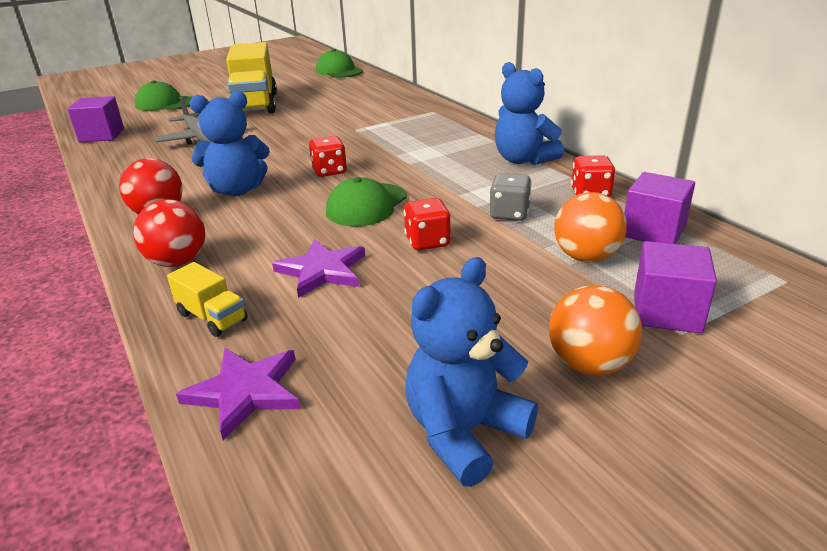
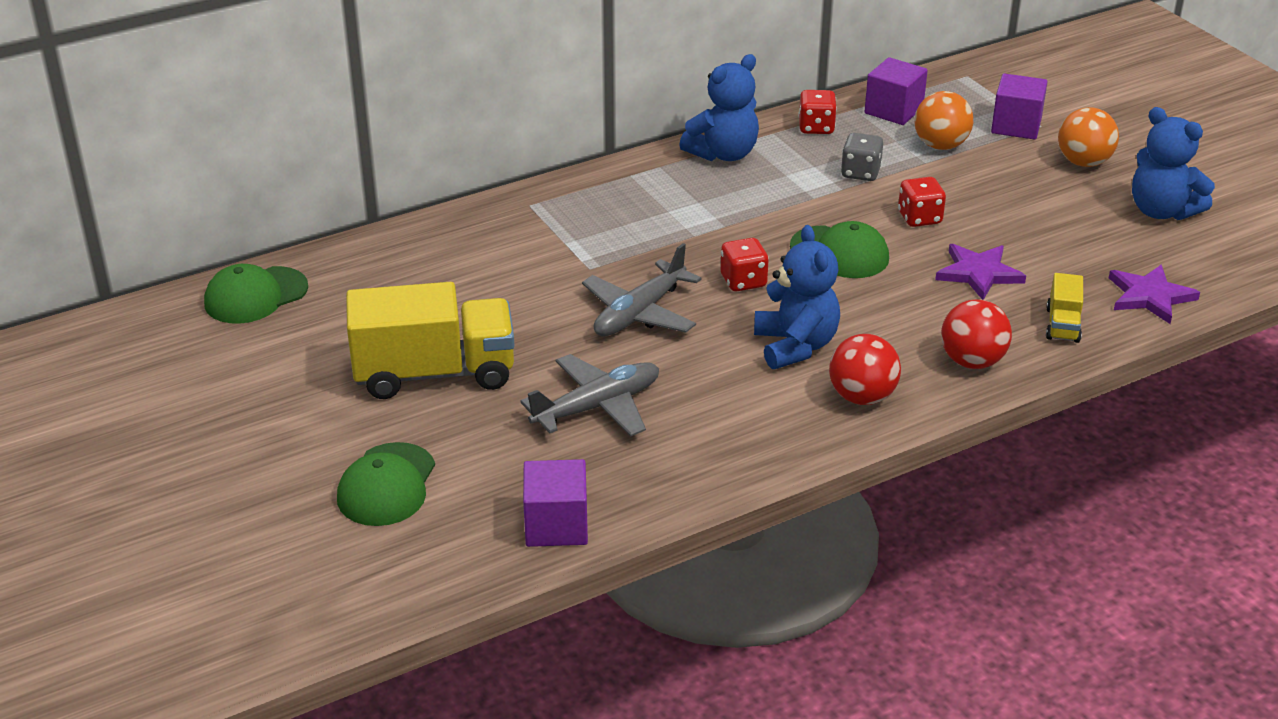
camera: 90 degrees left, 5 degrees up
(212, 317) = (1062, 325): yellow truck -> yellow truck turned 150 degrees clockwise
(297, 143) = (639, 313): none -> grey plane

